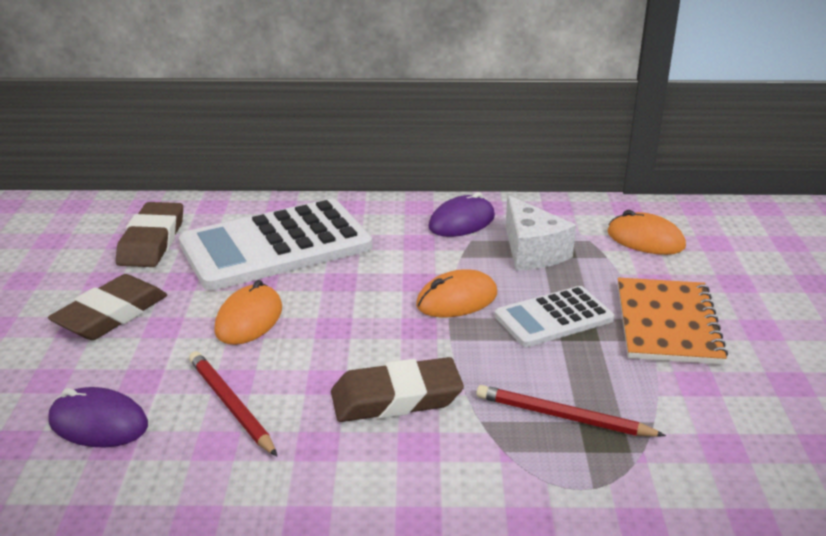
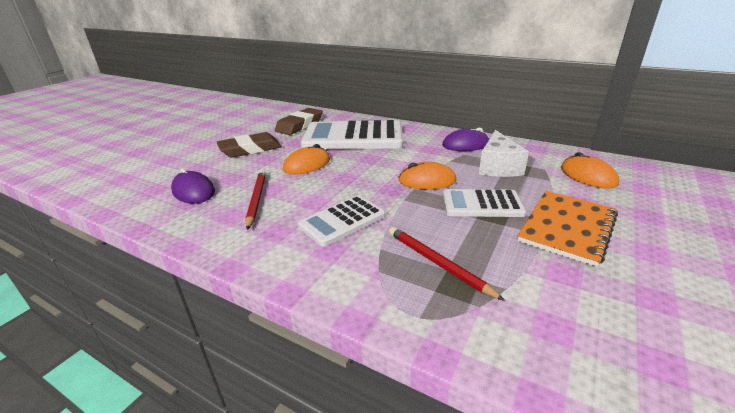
camera: 30 degrees right, 0 degrees up
(396, 398) = (342, 221): brown eraser -> white calculator

